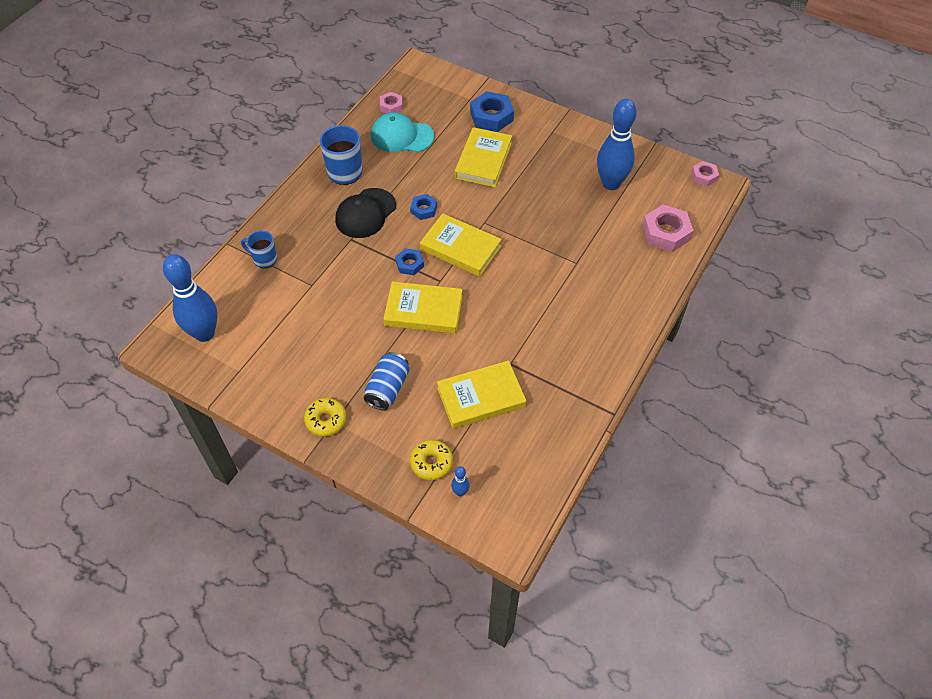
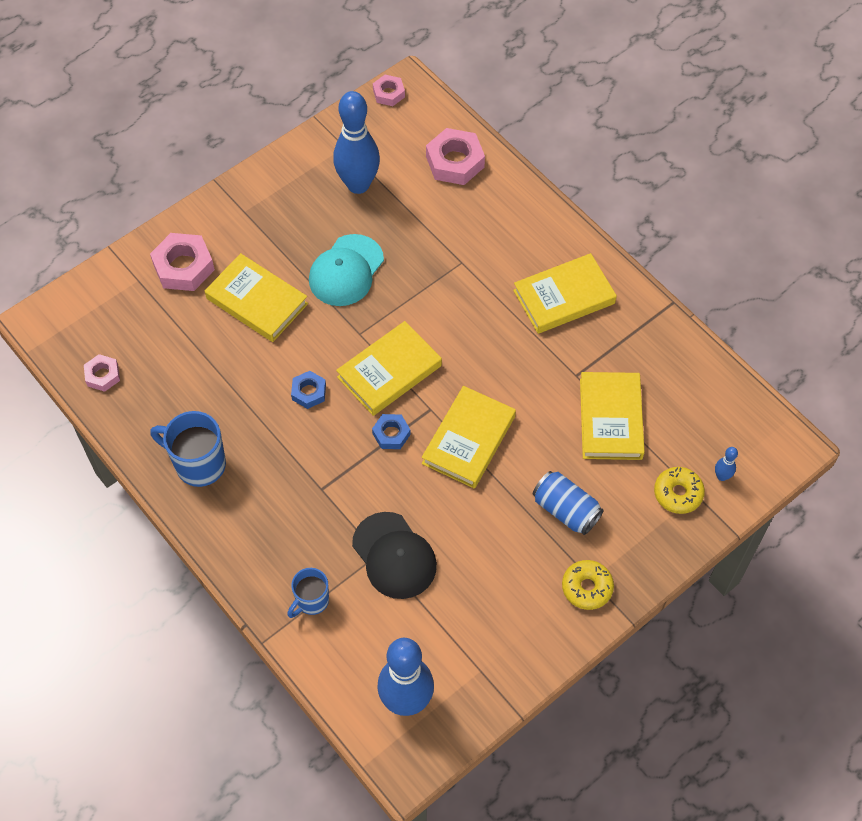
camera: 70 degrees left, 5 degrees up
(365, 213) = (285, 460): black cap -> black cap (394, 556)
(401, 136) = (167, 379): turquoise cap -> turquoise cap (346, 271)
(491, 116) = (183, 267): blue nut -> pink nut
(579, 336) = (564, 297): none -> yellow book

